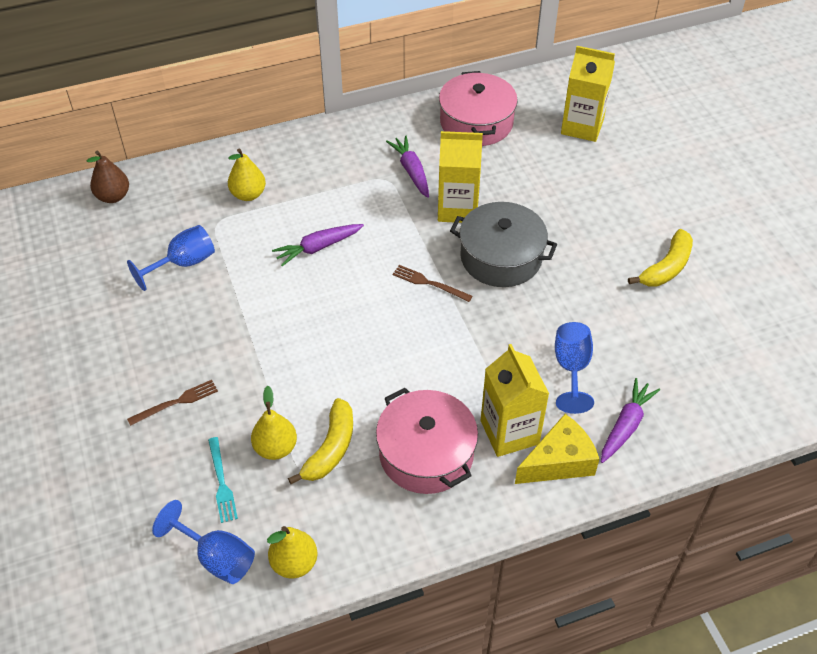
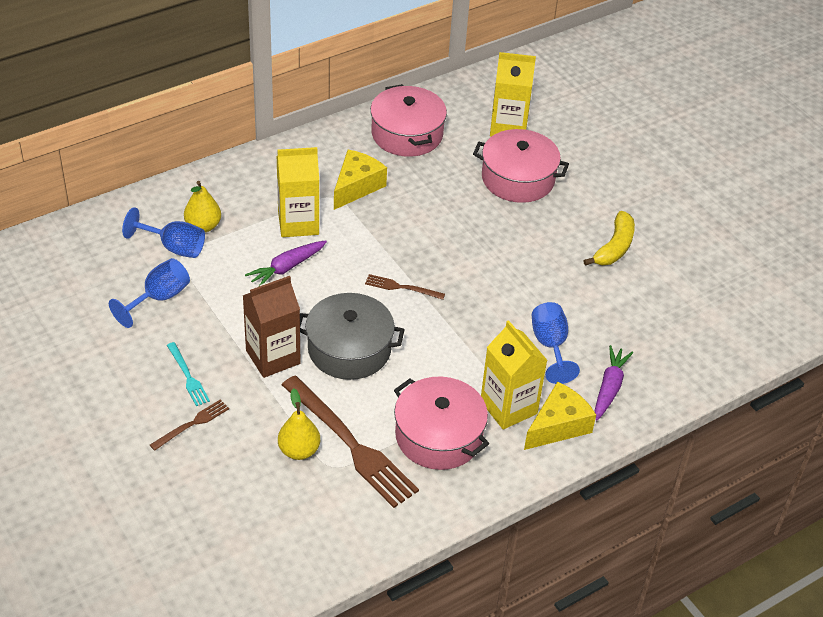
camera: 15 degrees left, 5 degrees down
(113, 196) = (67, 243): brown pear -> none
(217, 557) = (272, 550): blue goblet -> blue goblet (174, 247)
(221, 482) = (257, 487): turquoise fork -> turquoise fork (187, 376)
(278, 341) = (273, 357): none -> brown carton
(294, 563) = (345, 544): yellow pear -> none
(330, 448) = (350, 444): yellow banana -> brown fork
(411, 171) = (357, 186): purple carrot -> yellow cheese
(457, 209) = (410, 216): yellow carton -> yellow carton (298, 223)
(501, 257) = (462, 256): grey pot -> grey pot (349, 349)
(579, 181) = (518, 178): none -> pink pot

